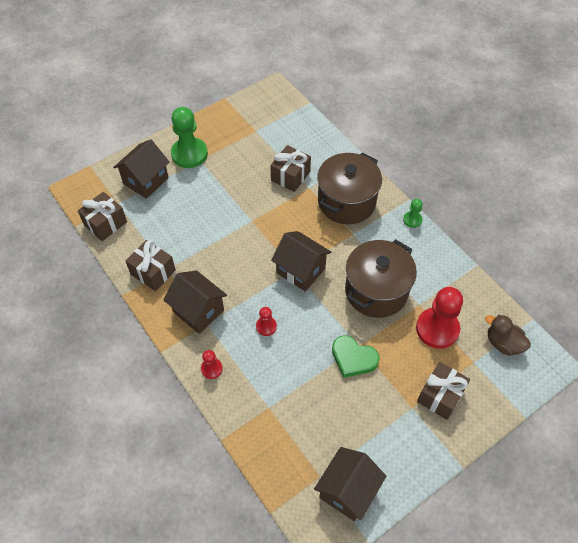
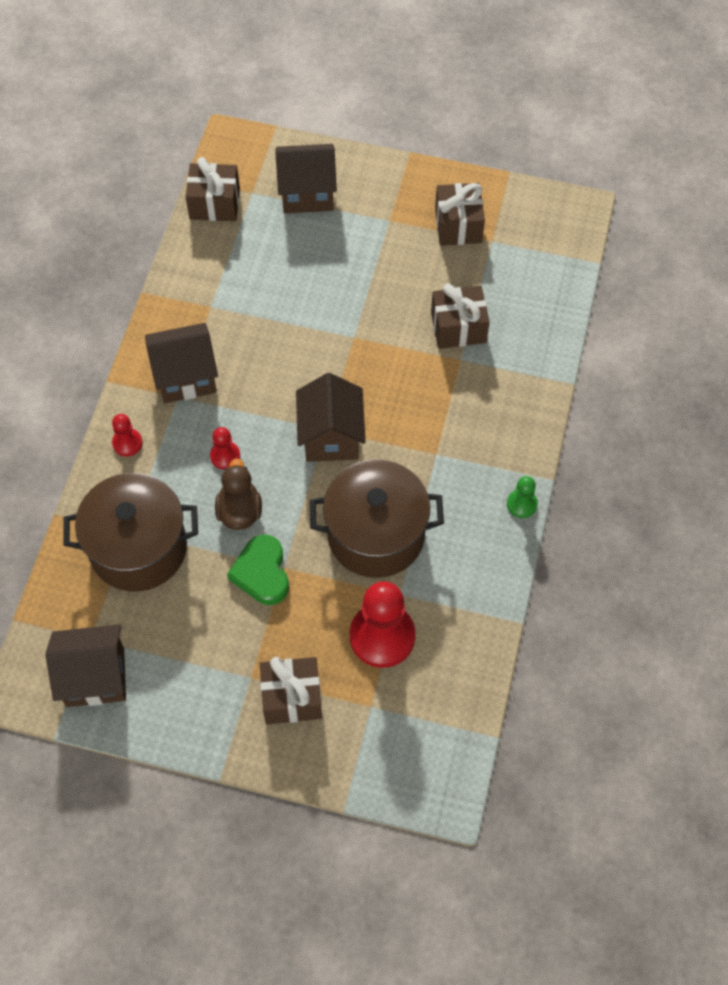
camera: 50 degrees right, 5 degrees up
(153, 272) = (195, 296): brown gift -> brown gift (458, 225)
(189, 154) = (387, 203): green pawn -> none
(198, 311) = (185, 377): brown house -> brown house turned 75 degrees clockwise
(346, 202) = (478, 414): brown pot -> brown pot (138, 548)
(503, 343) = (427, 724): brown duck -> brown duck (239, 511)

